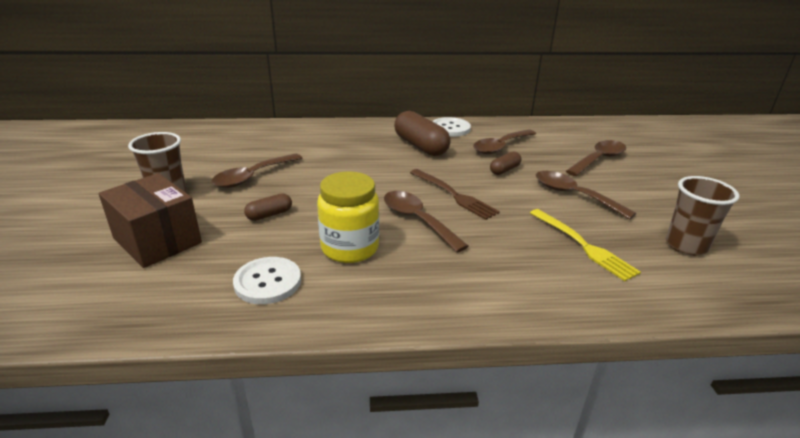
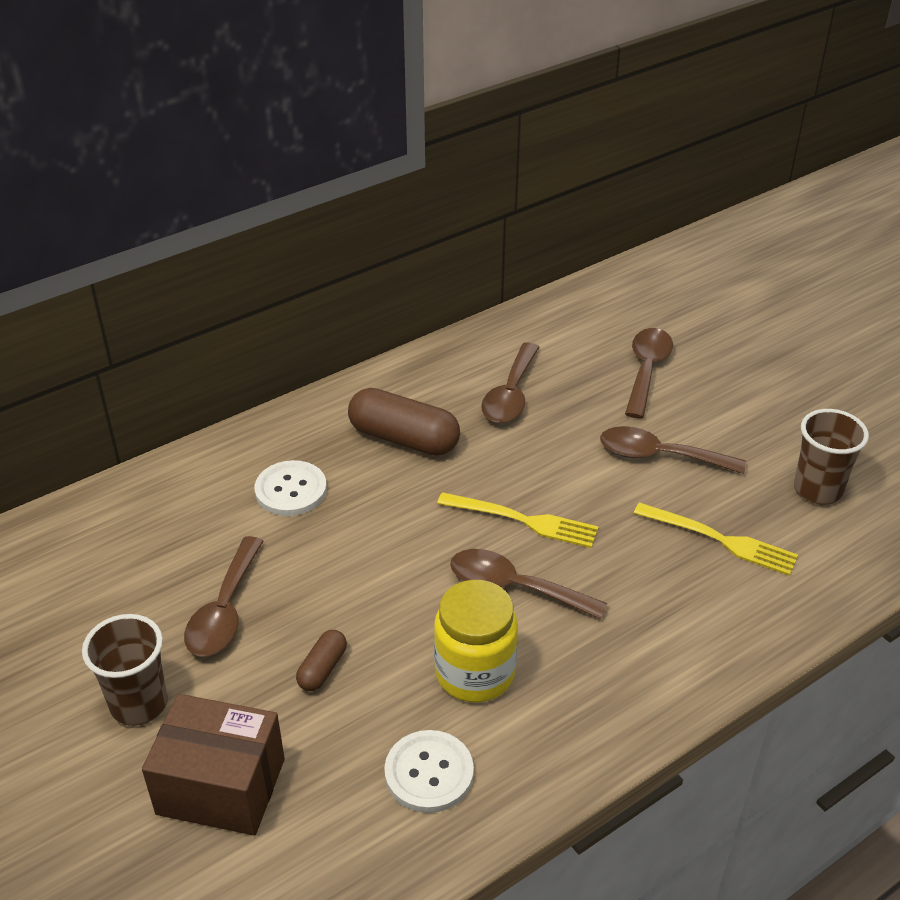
camera: 30 degrees left, 10 degrees up
(450, 128) = (413, 380): white button -> white button (291, 490)
(454, 195) = (524, 520): brown fork -> yellow fork
(504, 170) = (549, 442): brown capsule -> none

